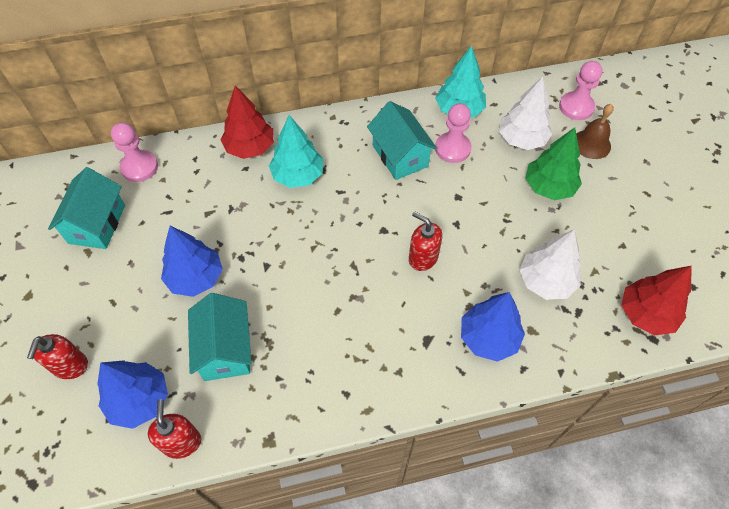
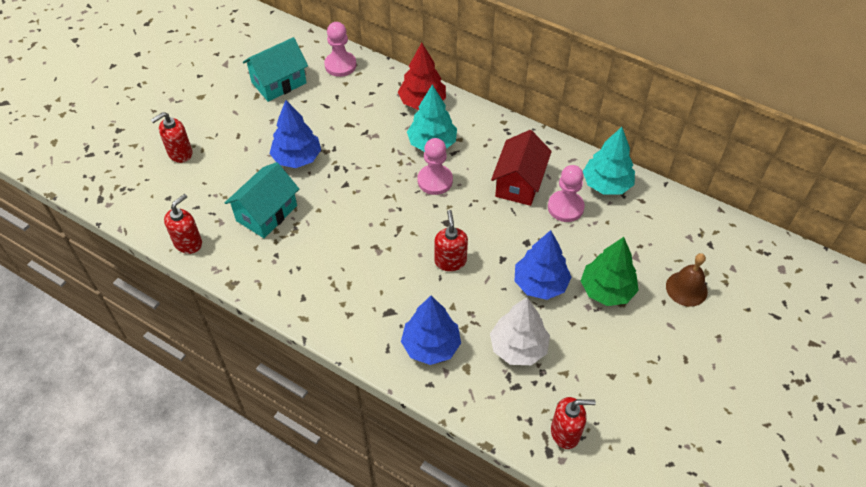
camera: 45 degrees right, 5 degrees down
(140, 400) = (192, 202): blue tree -> blue tree (540, 284)
(400, 156) = (519, 183): turquoise house -> red house
(521, 139) = (630, 241): white tree -> none
(576, 107) = (711, 253): pink pawn -> pink pawn (435, 181)
(646, 314) = (565, 432): red tree -> red soap dispenser

